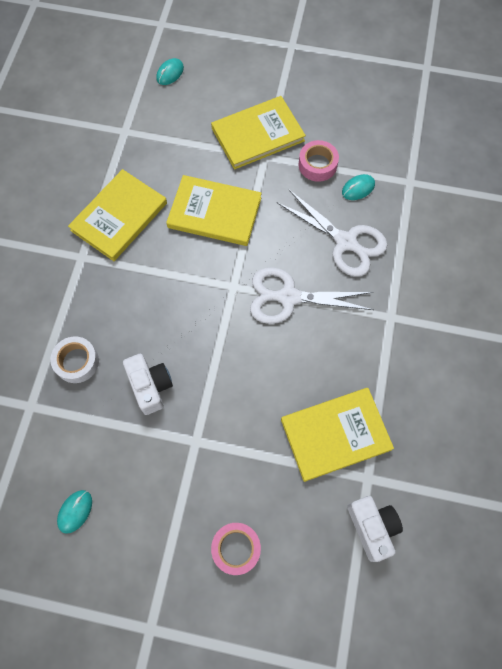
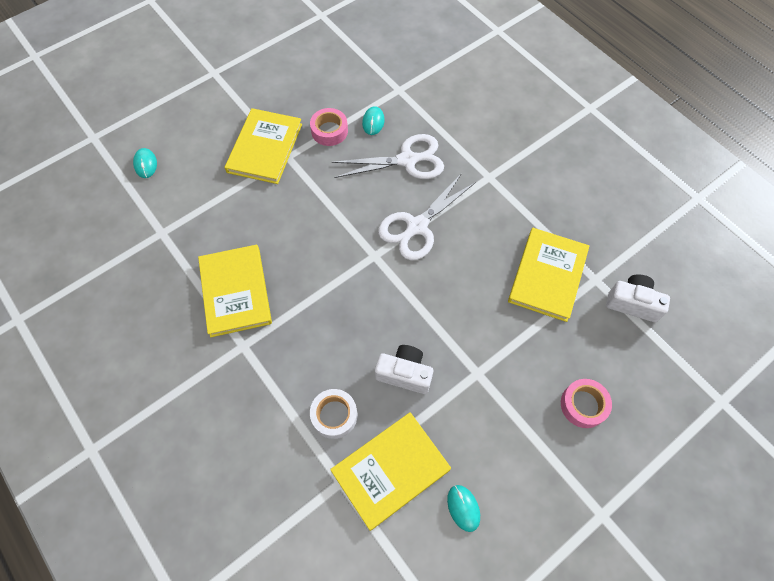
camera: 50 degrees left, 5 degrees down
(214, 212) = (300, 223): yellow book -> yellow book (390, 470)

